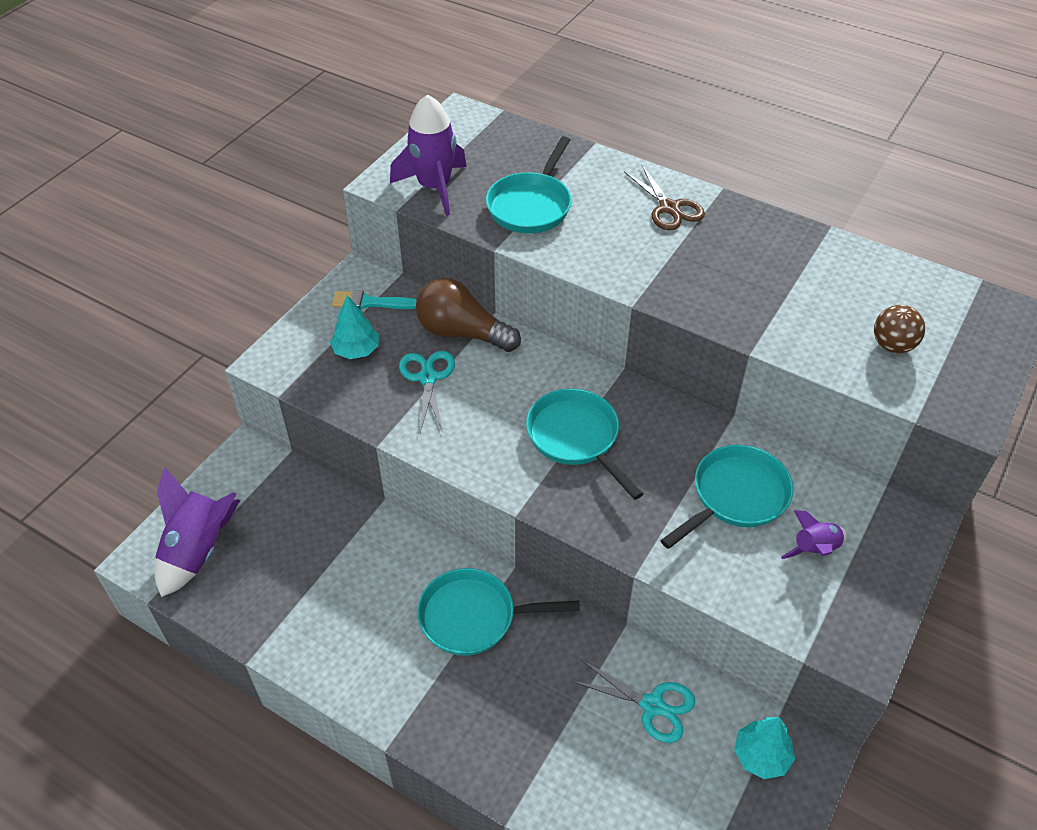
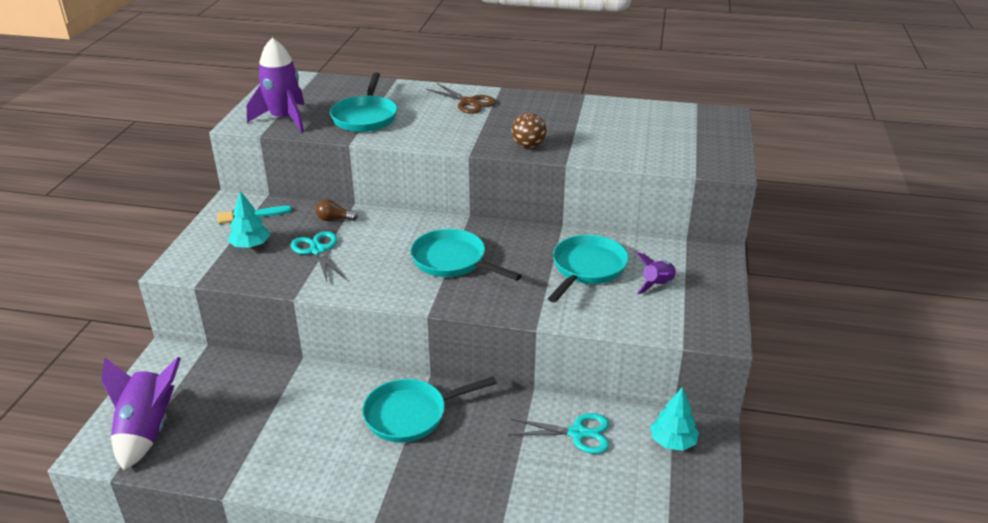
camera: 20 degrees left, 15 degrees down
(462, 333) = (334, 219): brown light bulb -> brown light bulb, size x0.46
(892, 345) = (659, 143): brown ball -> brown ball (528, 146)

